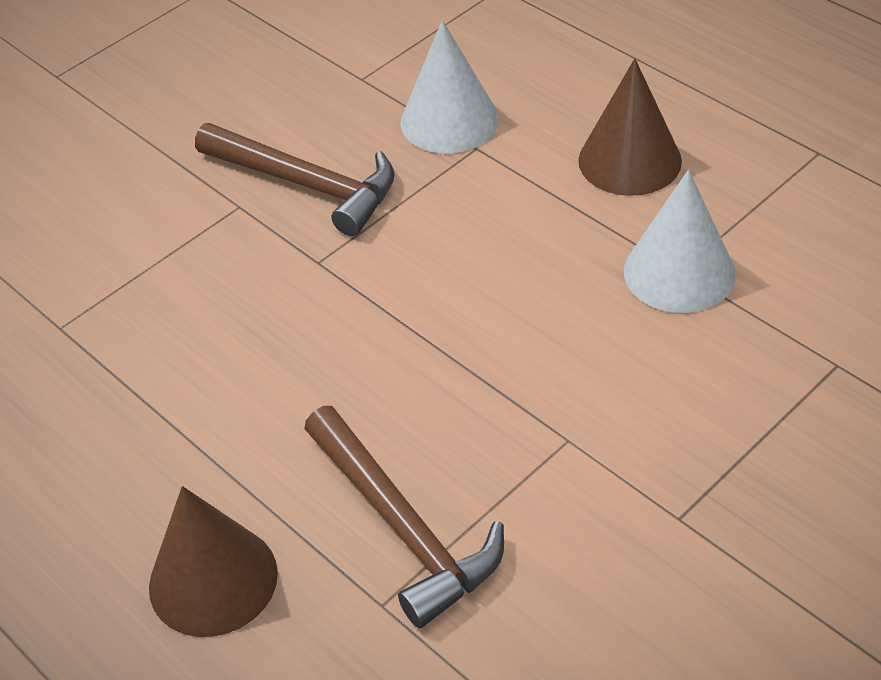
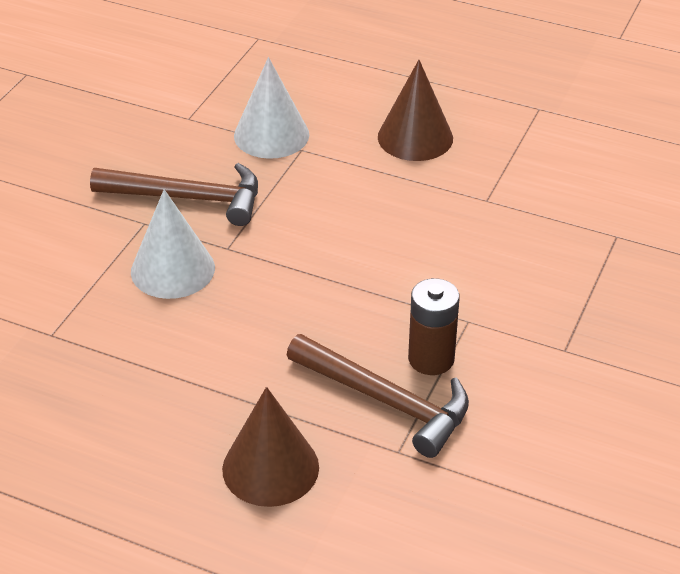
camera: 25 degrees left, 5 degrees down
(491, 482) = (431, 359): none -> brown battery
(679, 272) = (486, 201): white cone -> white cone (172, 269)

